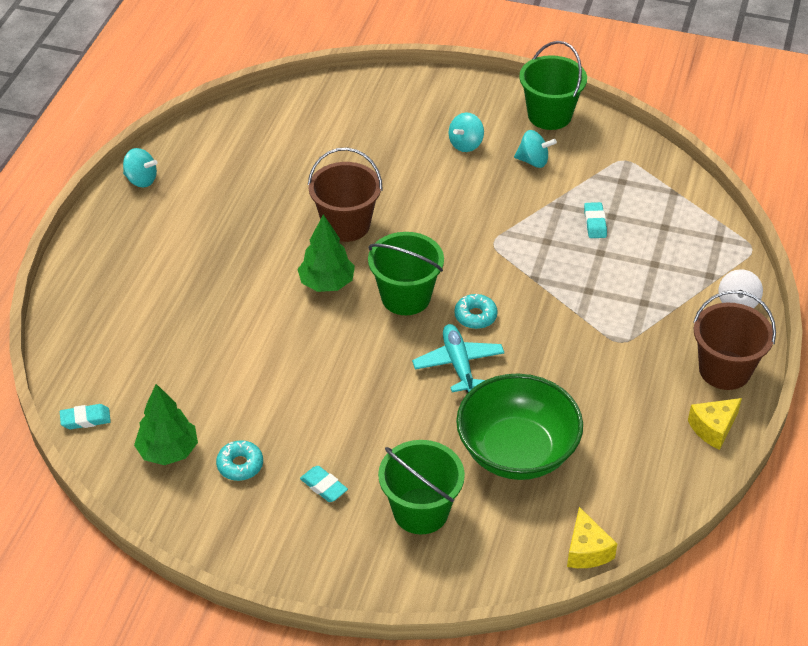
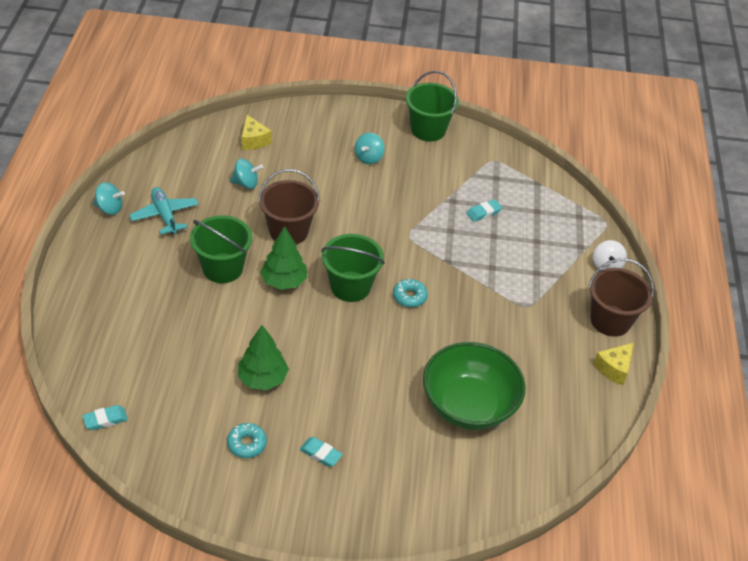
camera: 15 degrees left, 0 degrees up
(168, 451) = (183, 439): green tree -> green tree (263, 379)
(420, 511) = (404, 465): green bucket -> green bucket (222, 268)
(458, 364) = (405, 338): turquoise plane -> turquoise plane (165, 215)
(533, 161) = (424, 167): turquoise spinning top -> turquoise spinning top (246, 183)
(586, 550) = (543, 481): yellow cheese -> yellow cheese (253, 140)
(595, 223) = (483, 213): turquoise eraser -> turquoise eraser turned 75 degrees clockwise

